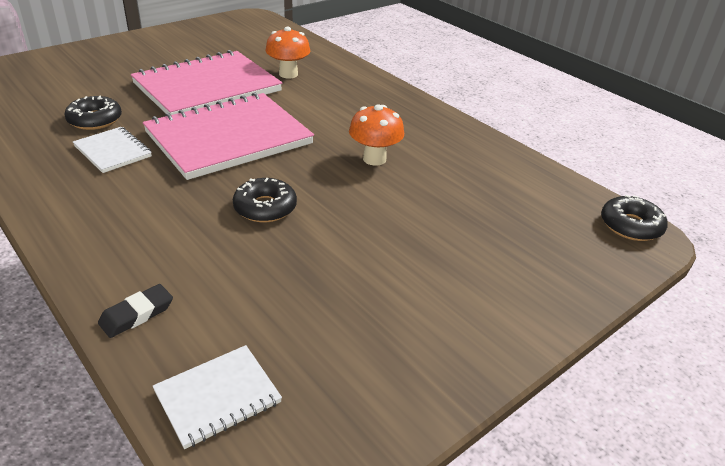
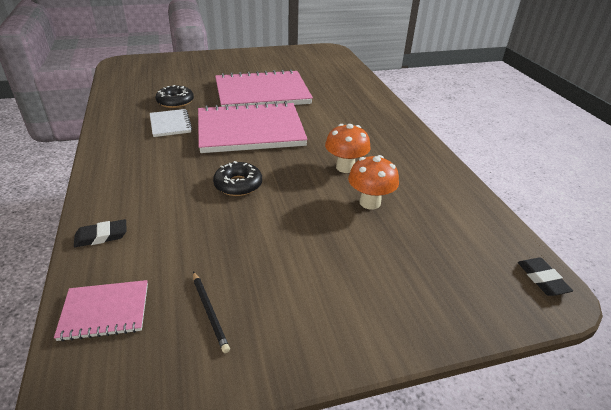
camera: 25 degrees right, 0 degrees up
(218, 397) = (105, 311): white notebook -> pink notebook
(288, 74) = (326, 93): orange mushroom -> orange mushroom (370, 202)
(343, 356) = (210, 312): none -> black pencil
(631, 226) = (542, 279): black donut -> black eraser

